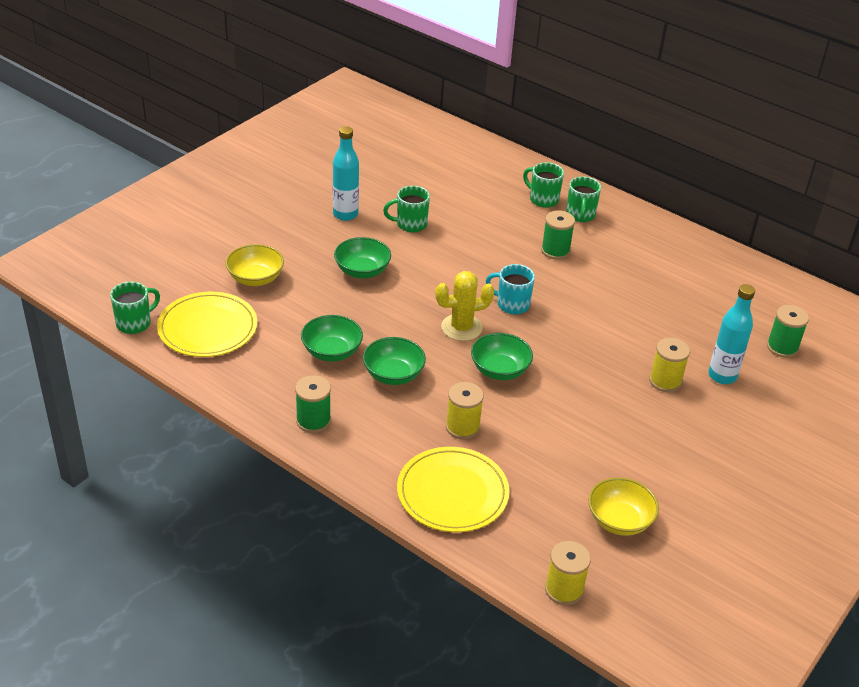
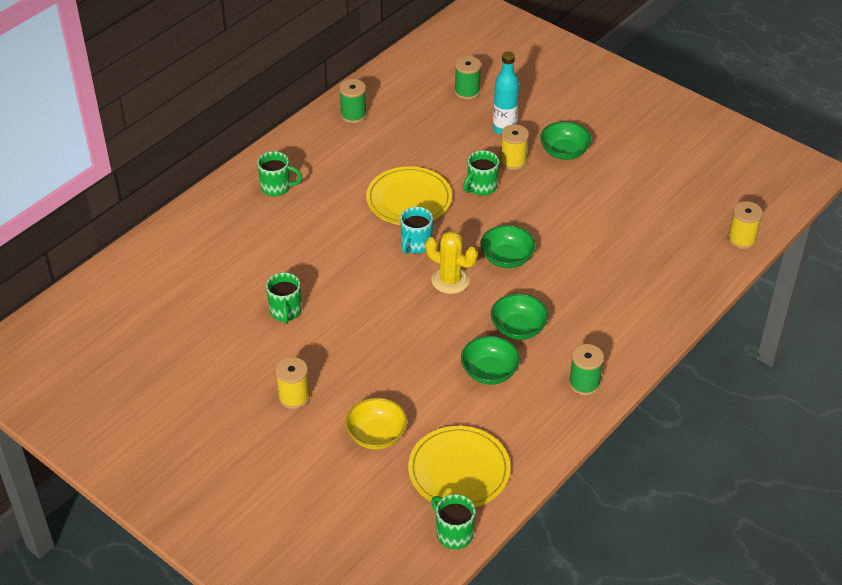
camera: 85 degrees left, 5 degrees up
(345, 214) = (264, 363): turquoise bottle -> none
(362, 271) = (364, 350): green bowl -> green bowl (564, 152)
(452, 493) = (656, 295): yellow plate -> yellow plate (409, 199)
(461, 328) = (450, 280): yellow cactus -> yellow cactus turned 45 degrees counterclockwise
(462, 427) = (581, 285): yellow spool -> yellow spool (294, 397)
(543, 199) = (247, 211): green mug -> green mug (481, 187)
(555, 251) = (334, 209): green spool -> green spool (353, 115)
(619, 520) = (670, 204): yellow bowl -> none

